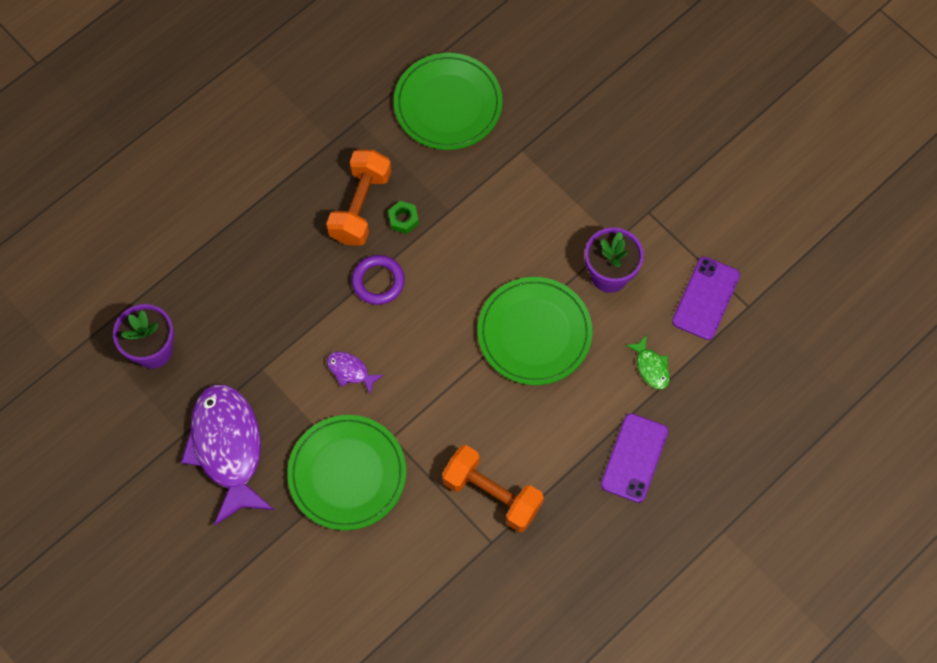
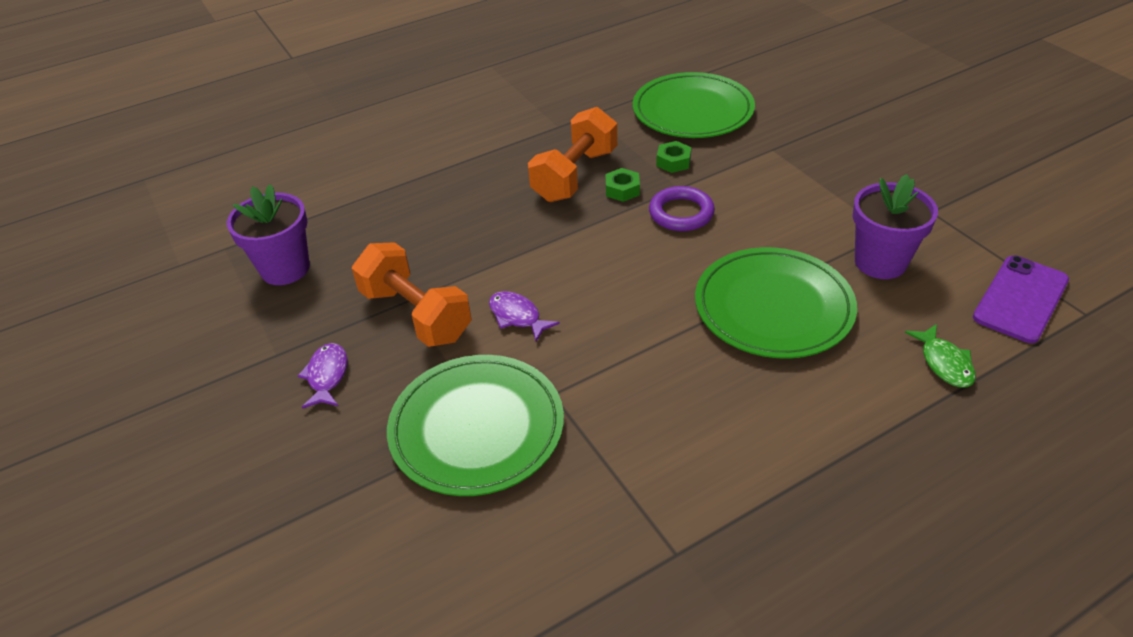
camera: 15 degrees right, 25 degrees down
(228, 448) = (327, 376): purple fish -> purple fish, size x0.42
(378, 281) = (578, 238): purple ring -> purple ring (681, 213)
(440, 178) = (673, 162): none -> green nut
(492, 494) = (687, 486): orange dumbbell -> orange dumbbell (416, 315)
(634, 458) = (922, 471): purple phone -> none

